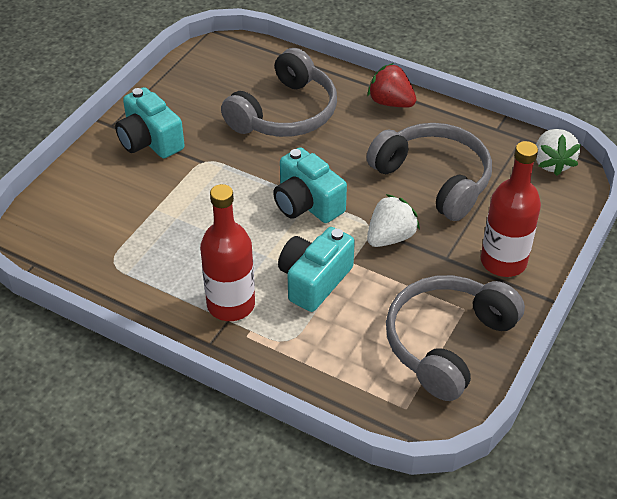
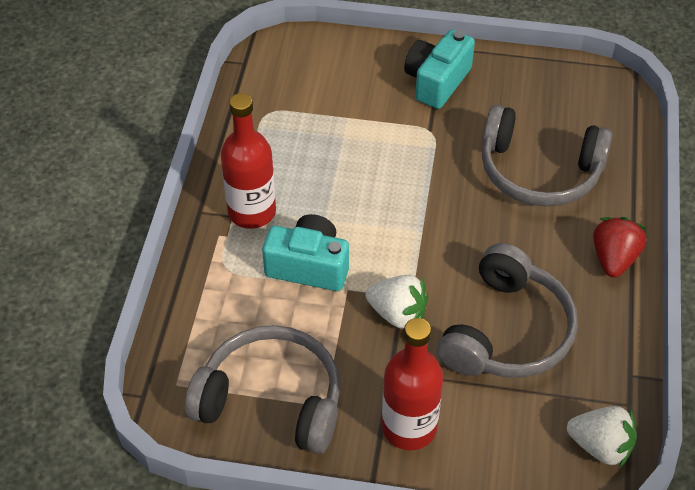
camera: 70 degrees right, 5 degrees up
(307, 203) = (412, 229): turquoise camera -> none
(552, 163) = (600, 446): white strawberry -> white strawberry turned 135 degrees counterclockwise

